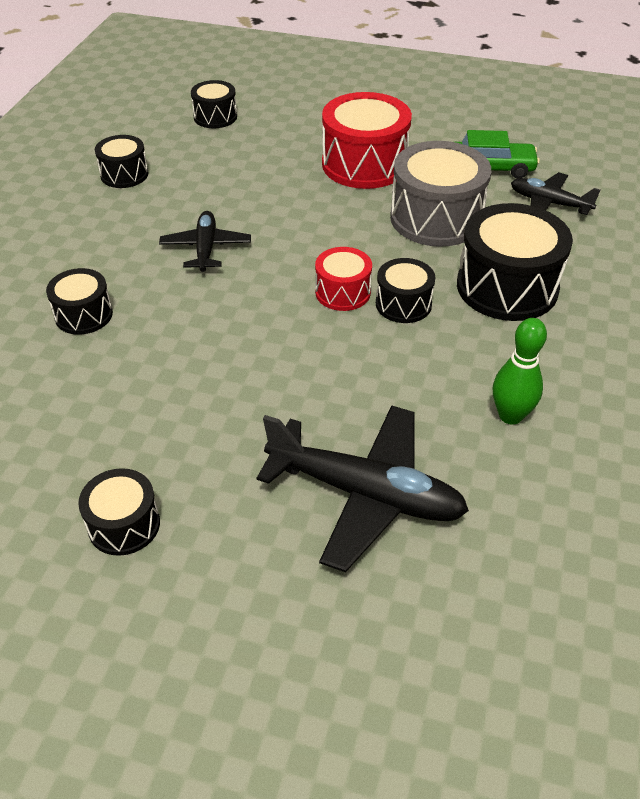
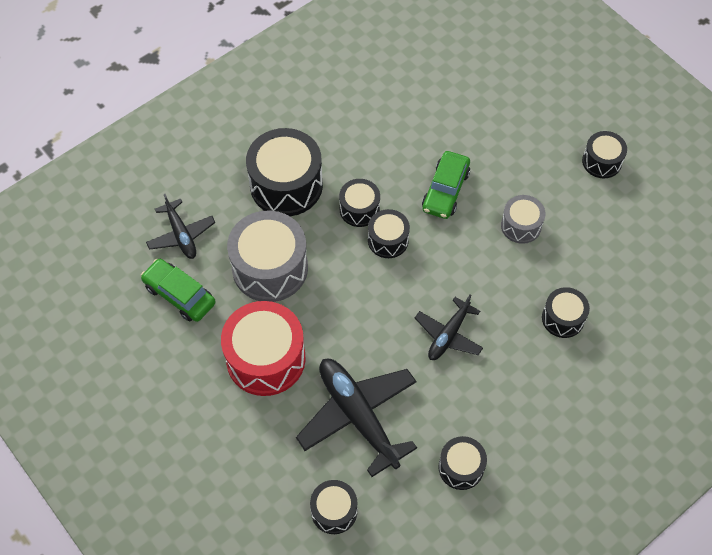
camera: 145 degrees left, 15 degrees up
(195, 381) = (521, 225): none -> grey drum
(322, 371) = (445, 190): none -> green car
(343, 292) = (388, 240): red drum -> black drum
(365, 494) = (477, 113): black plane -> black plane (358, 416)
(510, 415) = (370, 110): green bowling pin -> none

